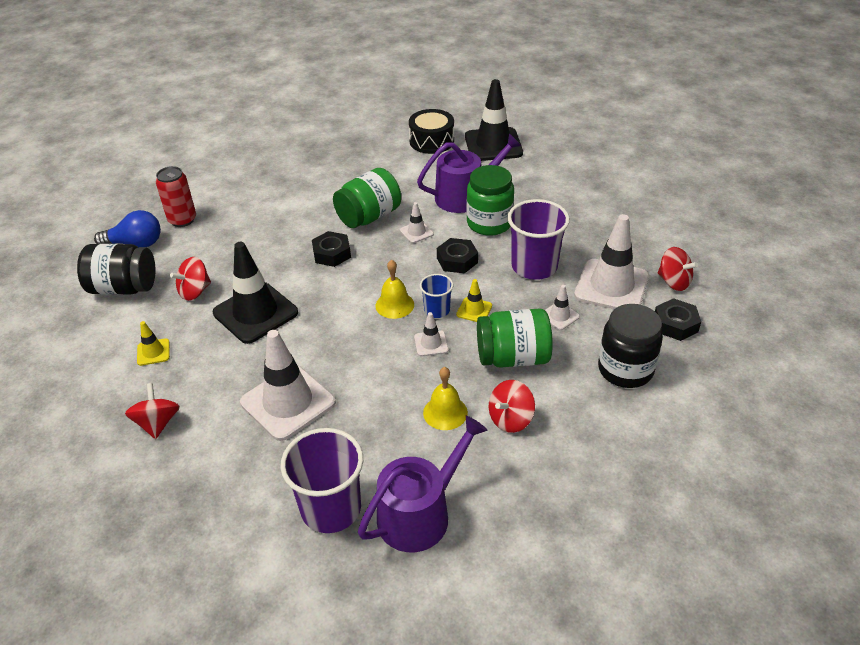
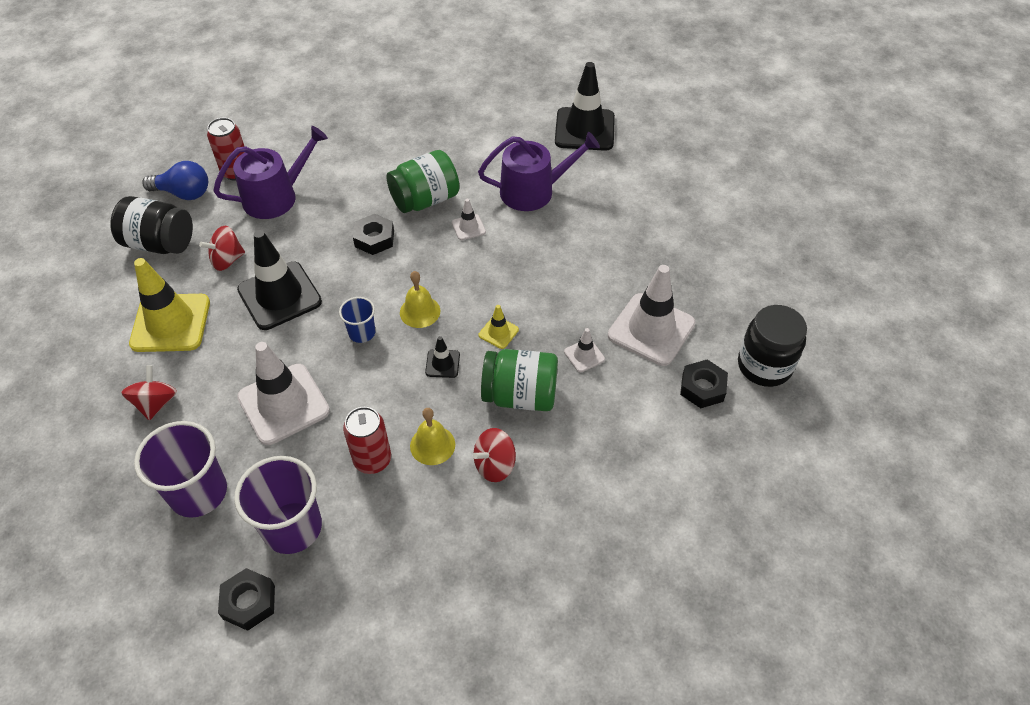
camera: 10 degrees right, 10 degrees up
(153, 352) = (170, 323): yellow traffic cone -> yellow traffic cone, size x2.21
(391, 435) = (372, 460): none -> red can
(420, 513) = (375, 550): purple watering can -> purple watering can (276, 197)
(431, 141) = (520, 114): black drum -> none
(431, 343) = (442, 363): white traffic cone -> black traffic cone
(437, 310) = (460, 325): blue cup -> blue cup (362, 333)
(457, 260) = (500, 269): black nut -> black nut (249, 602)
(489, 223) = (548, 229): green jar -> none
(534, 266) = (578, 291): purple cup -> purple cup (198, 492)
(625, 369) = (630, 431): black jar -> black jar (764, 366)
(673, 282) = (719, 336): red spinning top -> none

